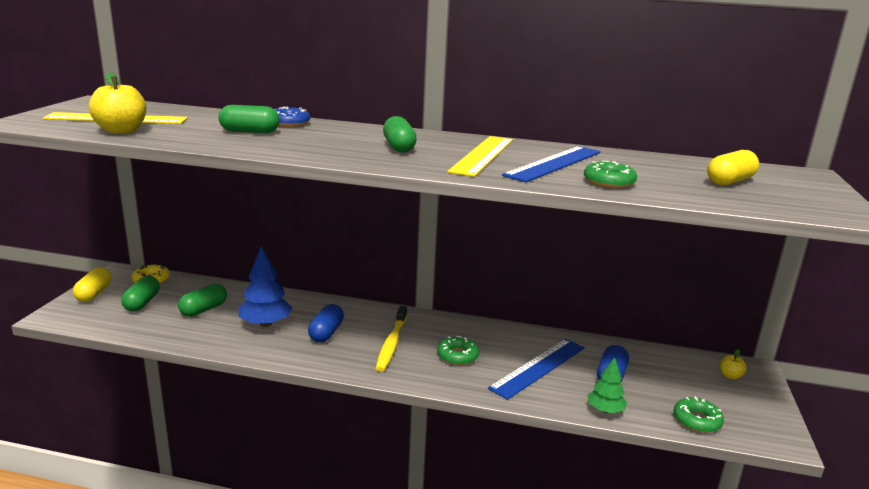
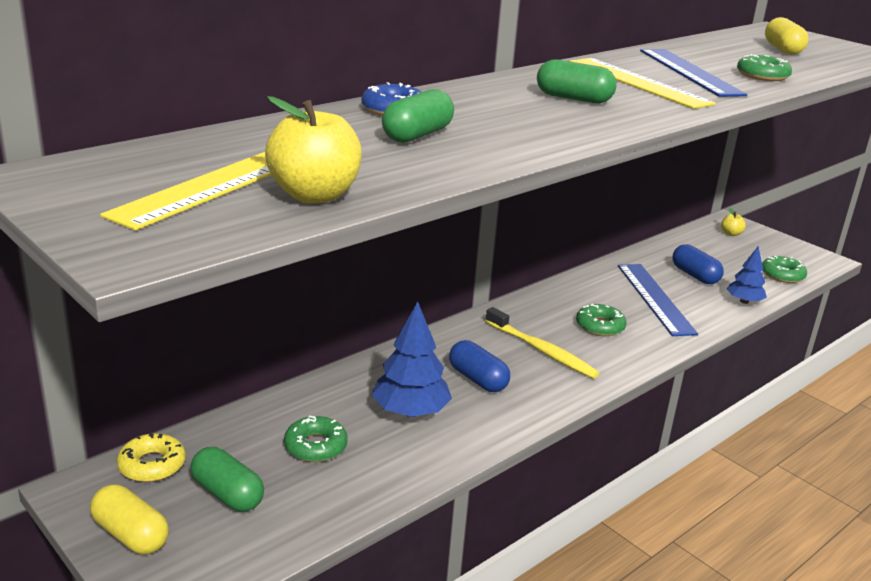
camera: 55 degrees left, 5 degrees up
(203, 310) = (315, 446): green capsule -> green donut
(605, 410) = (744, 301): green tree -> blue tree

